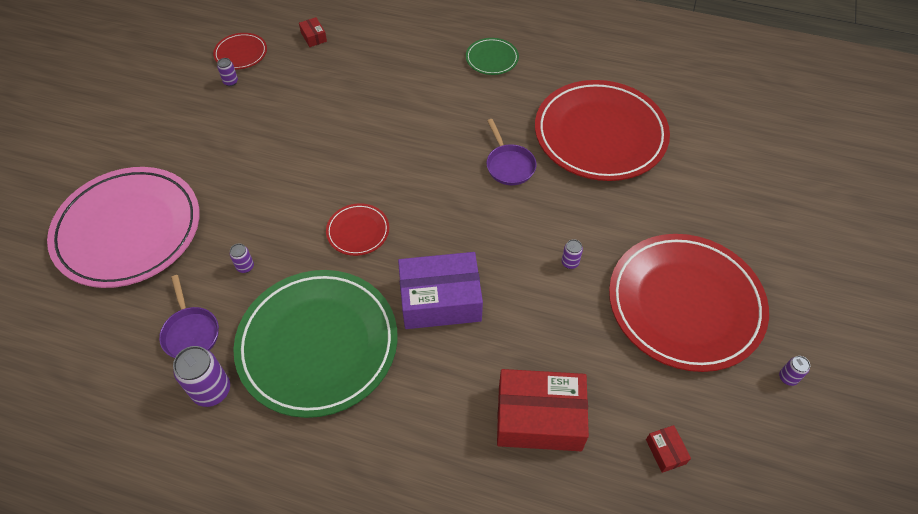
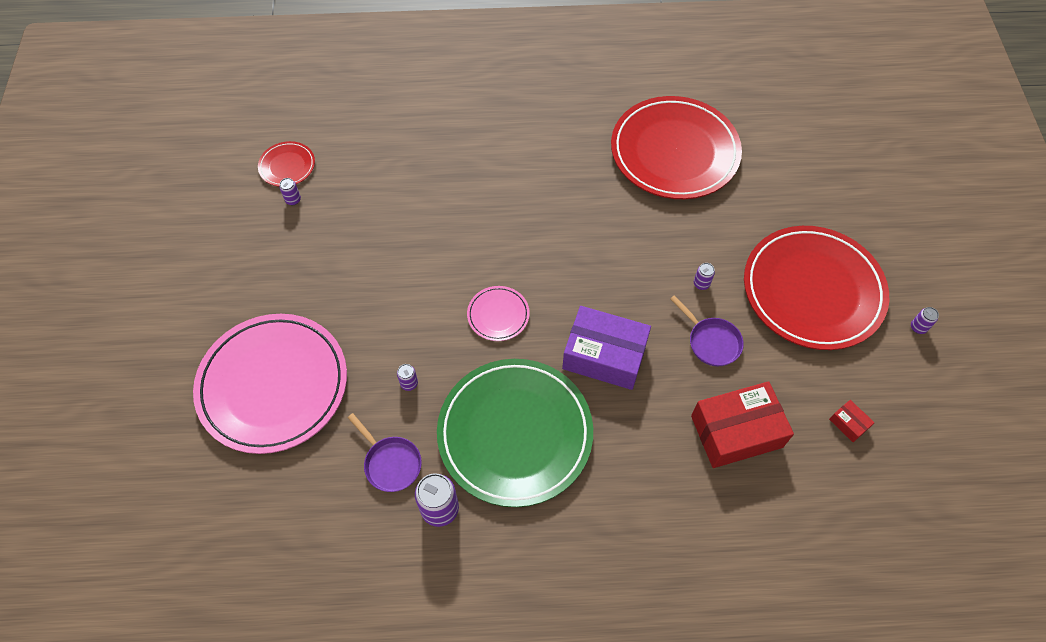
camera: 20 degrees left, 5 degrees up
(313, 37) = (353, 127): red box -> none
(358, 231) = (498, 315): red plate -> pink plate
(440, 300) = (604, 355): purple box -> purple box turned 45 degrees clockwise
(492, 59) = (541, 102): green plate -> none
(509, 165) = (606, 207): purple pan -> purple pan (711, 342)

